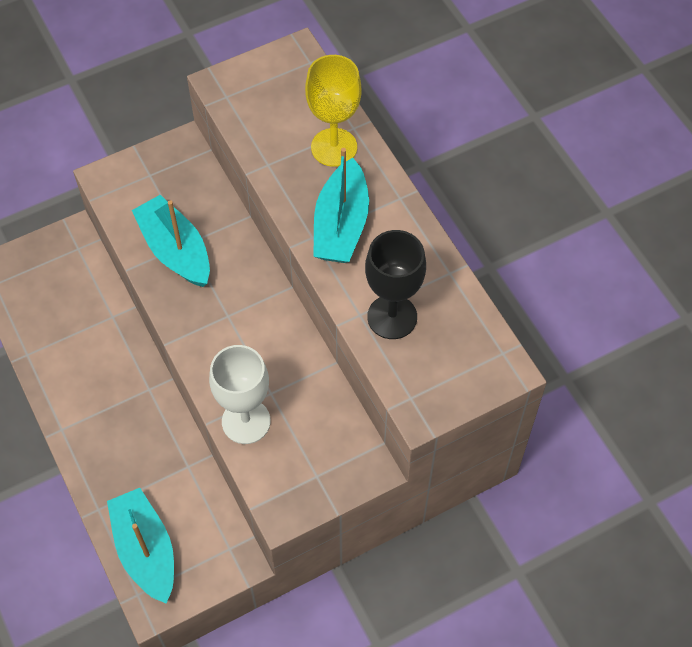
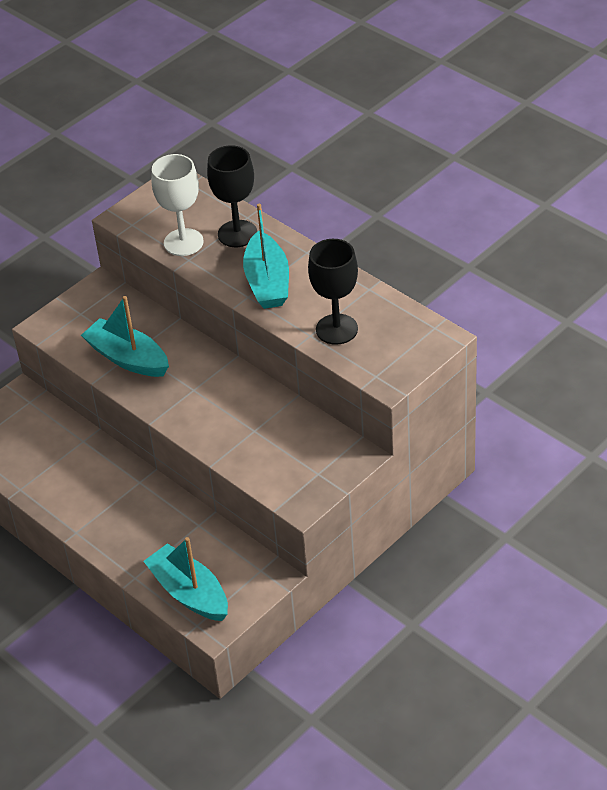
camera: 15 degrees left, 15 degrees down
(246, 421) = (242, 455): white goblet -> white goblet (183, 242)
(334, 147) = (237, 234): yellow goblet -> black goblet

